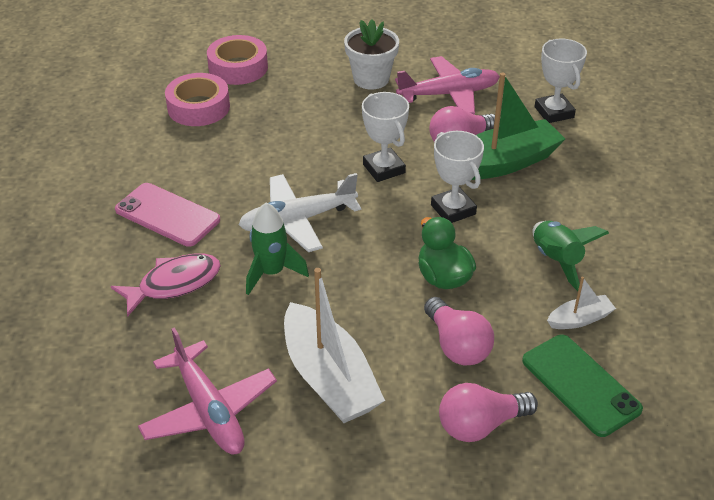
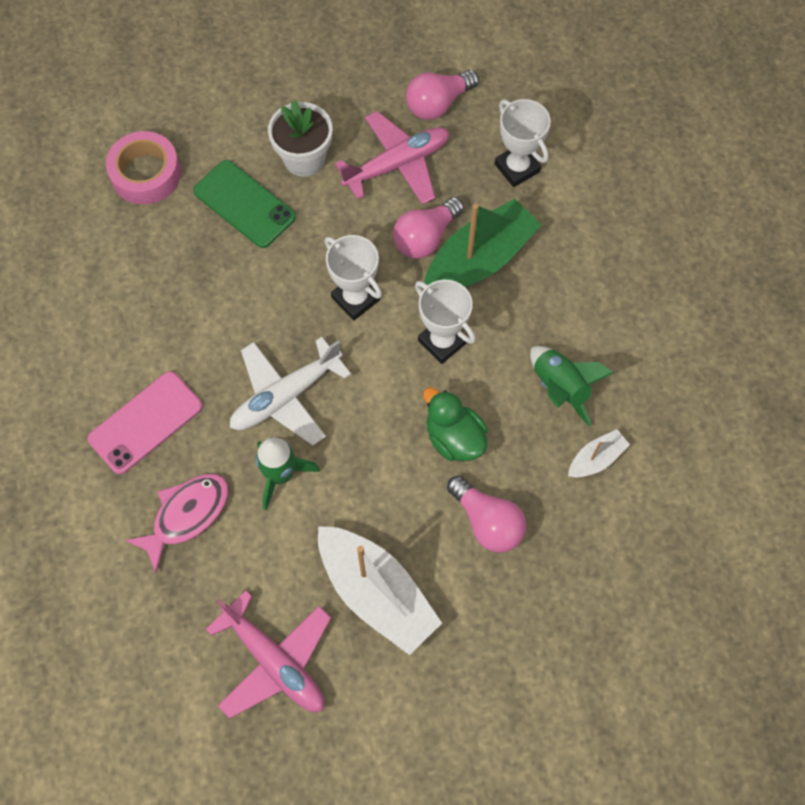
camera: 15 degrees left, 25 degrees up
(167, 215) = (145, 422): pink phone -> pink phone turned 60 degrees counterclockwise
(198, 107) = (122, 250): pink tape -> none
(480, 425) = (529, 610): pink light bulb -> pink light bulb (438, 104)
(580, 385) = (610, 539): green phone -> green phone (244, 204)

